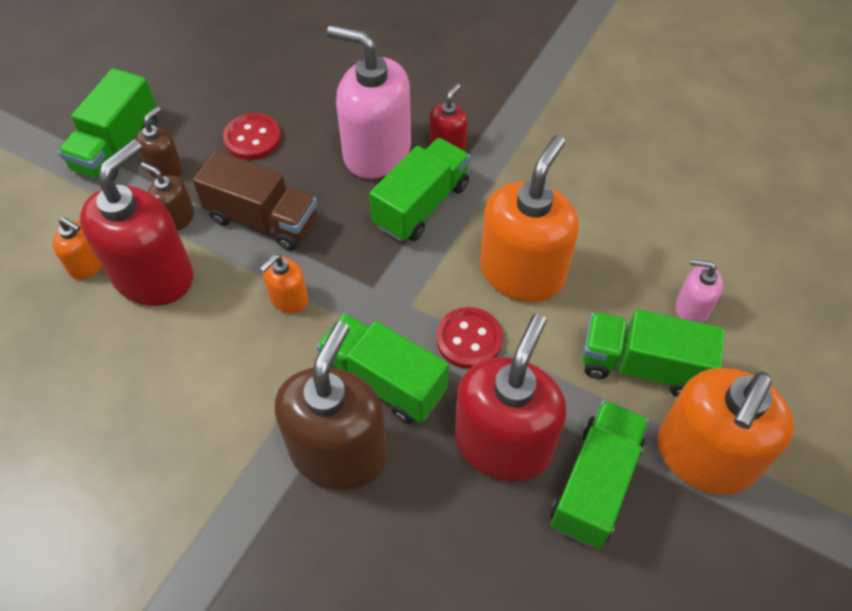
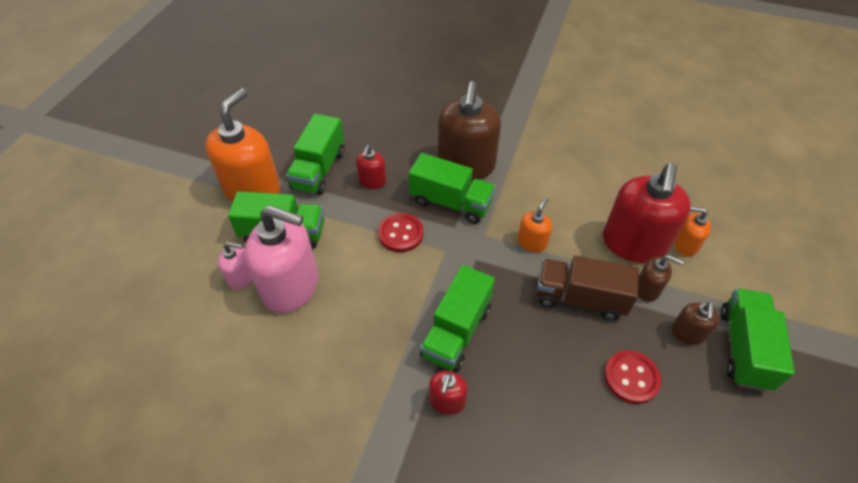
camera: 170 degrees right, 5 degrees down
(376, 151) = (511, 382): pink soap dispenser -> pink soap dispenser (291, 286)
(503, 443) = (372, 181): red soap dispenser -> red soap dispenser, size x0.48
(522, 272) = (367, 286): orange soap dispenser -> none

